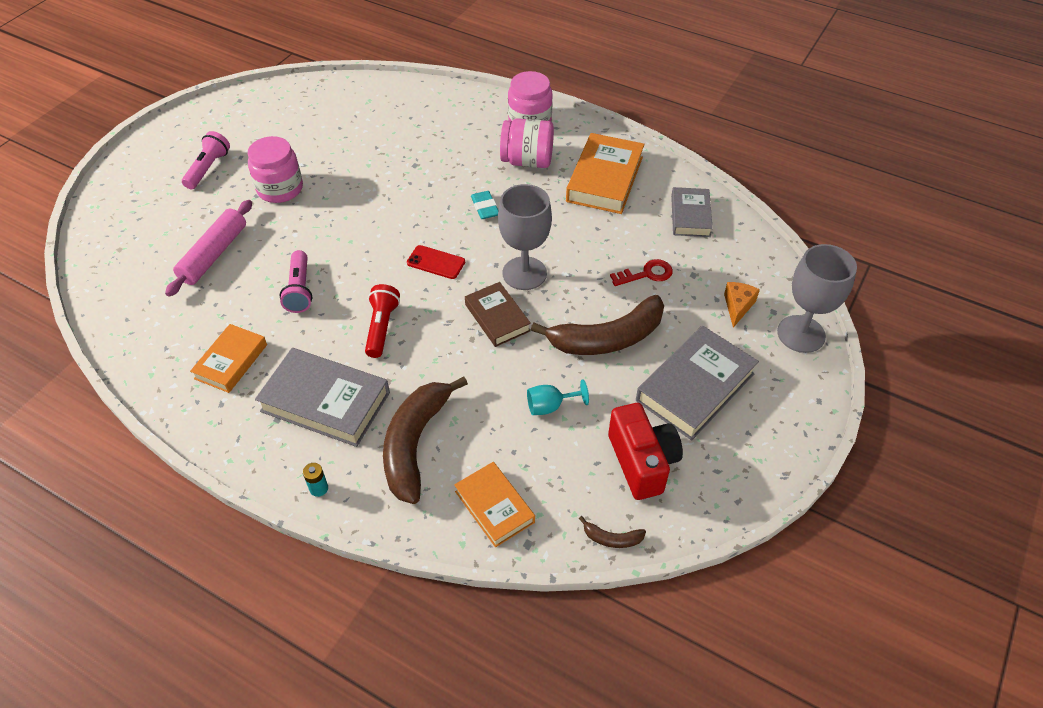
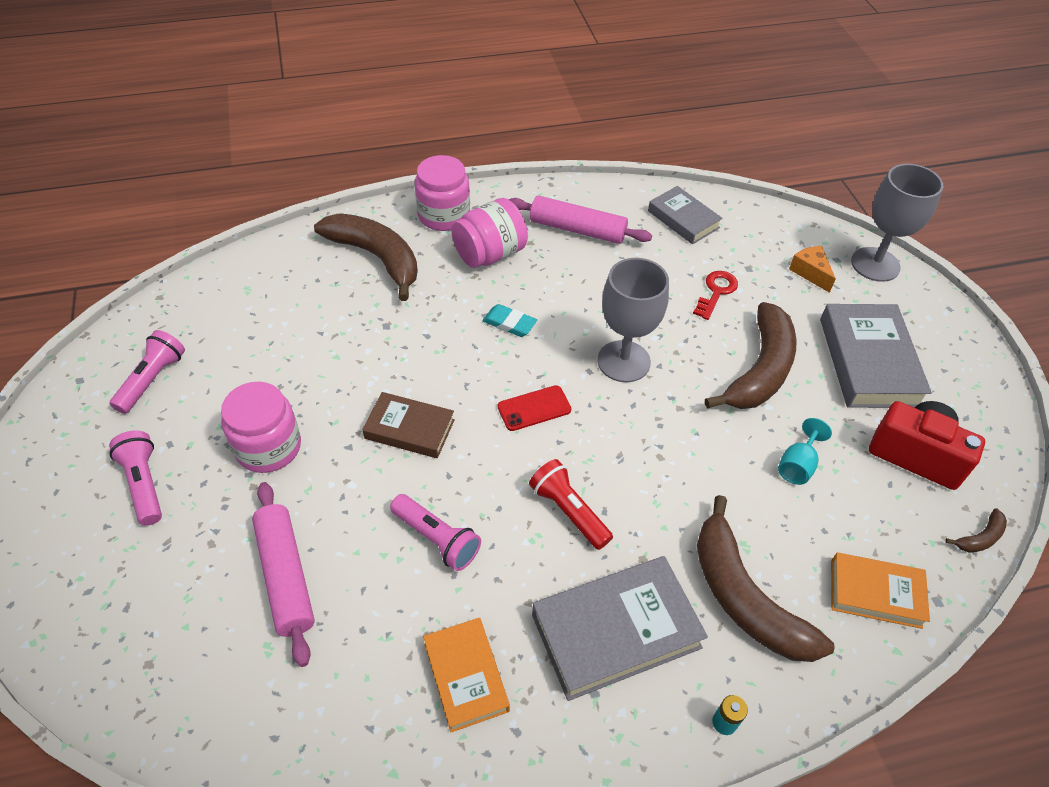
camera: 45 degrees left, 0 degrees up
(270, 120) = (152, 379): none -> pink flashlight
(458, 124) = (376, 258): none -> brown banana
(497, 318) = (655, 420): brown book -> brown book (409, 429)
(605, 179) = (577, 229): orange book -> pink rolling pin

